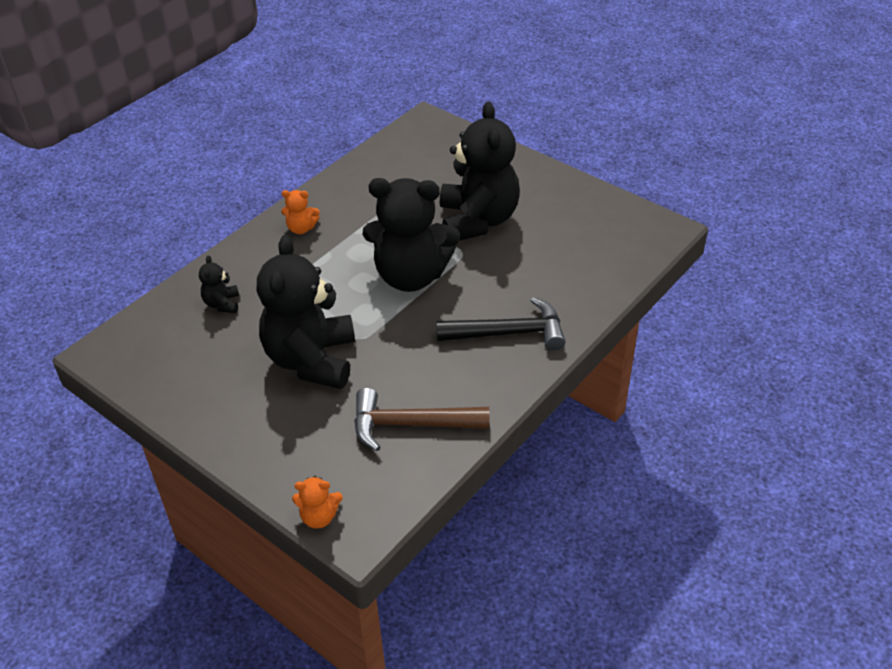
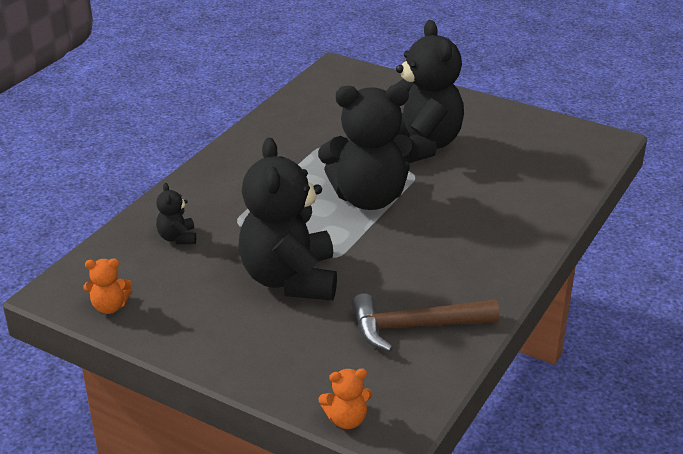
camera: 10 degrees left, 10 degrees down
(301, 228) = (240, 166): orange teddy bear -> orange teddy bear (110, 307)
(508, 333) = (486, 239): black hammer -> none

